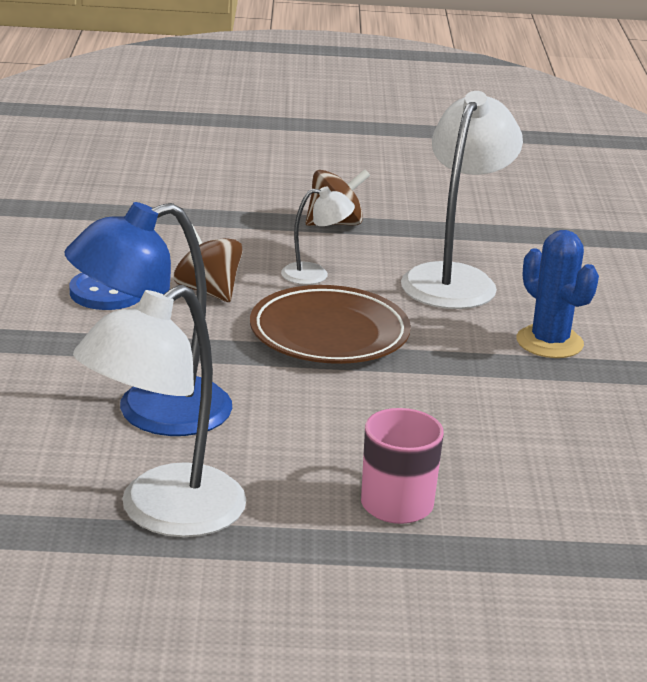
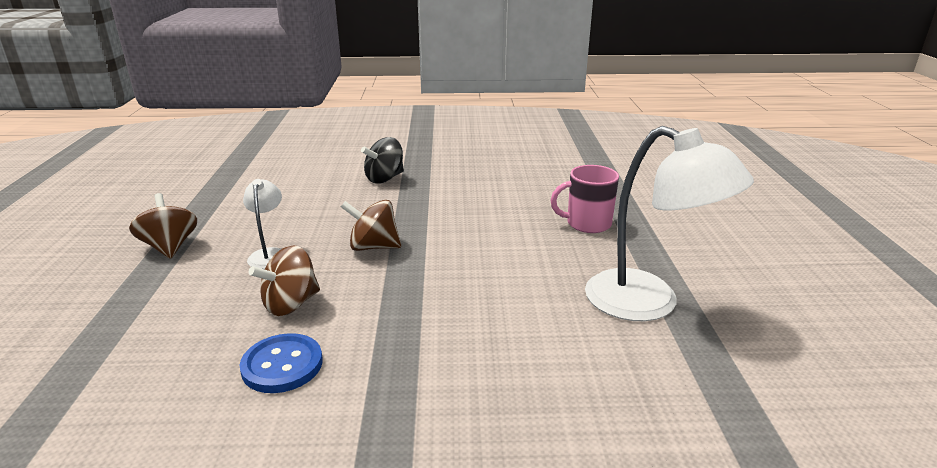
camera: 90 degrees left, 0 degrees up
(152, 412) = (512, 319): blue lamp -> none
(329, 334) = (373, 247): brown plate -> brown spinning top
(454, 279) = (290, 203): white lamp -> none
(549, 342) = (384, 178): blue cactus -> black spinning top

